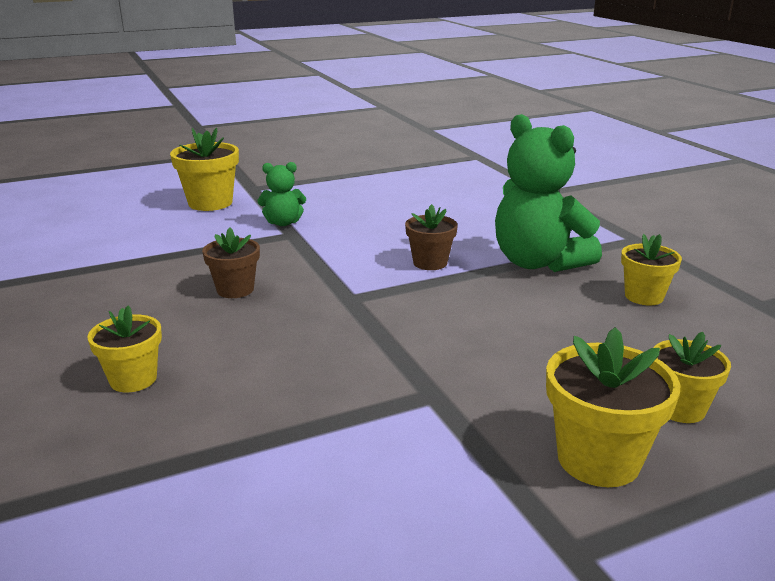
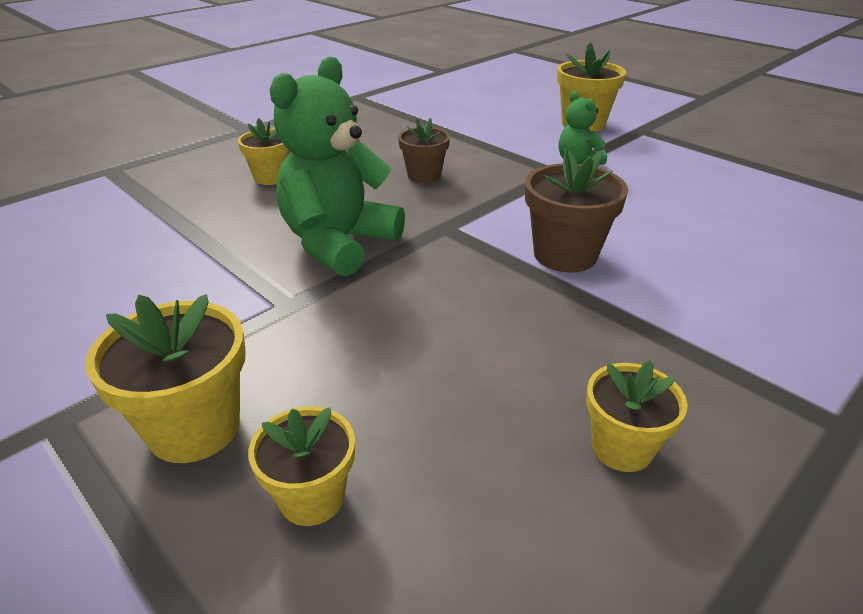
camera: 70 degrees right, 10 degrees up
(430, 263) = (565, 255): brown flower pot -> brown flower pot, size x1.53
(538, 262) = (643, 332): green teddy bear -> green teddy bear (339, 243)

